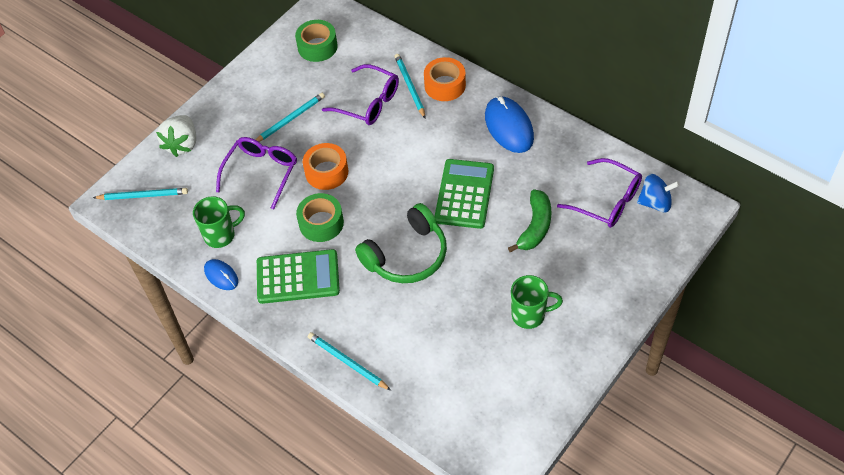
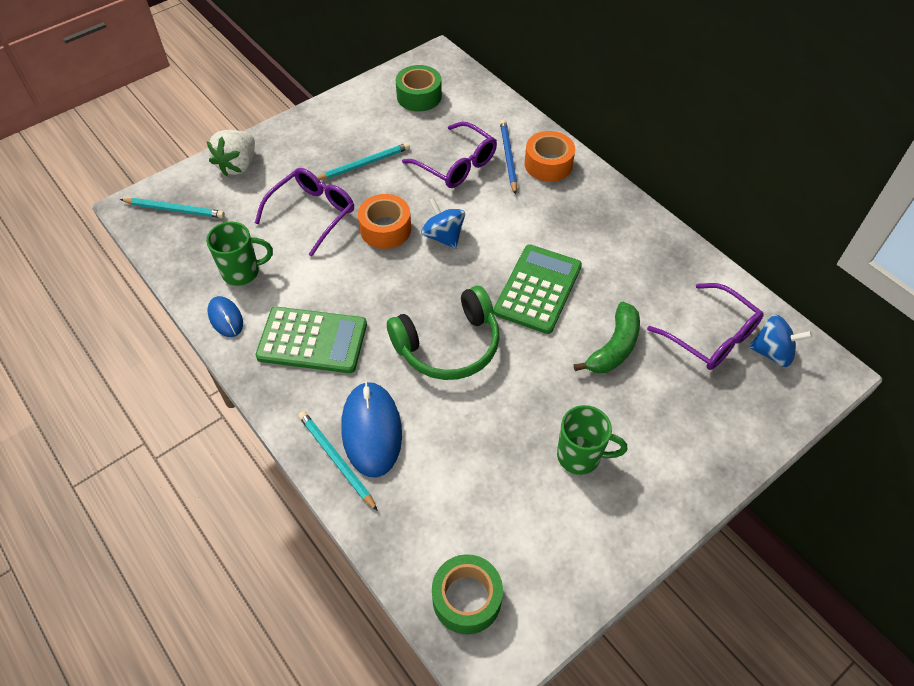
camera: 10 degrees right, 0 degrees up
(321, 223) = (360, 284): green tape -> green tape (466, 598)
(376, 167) = (443, 236): none -> blue spinning top
(410, 86) = (508, 157): turquoise pencil -> blue pencil
(509, 127) = (611, 224): blue mouse -> blue mouse (371, 430)

